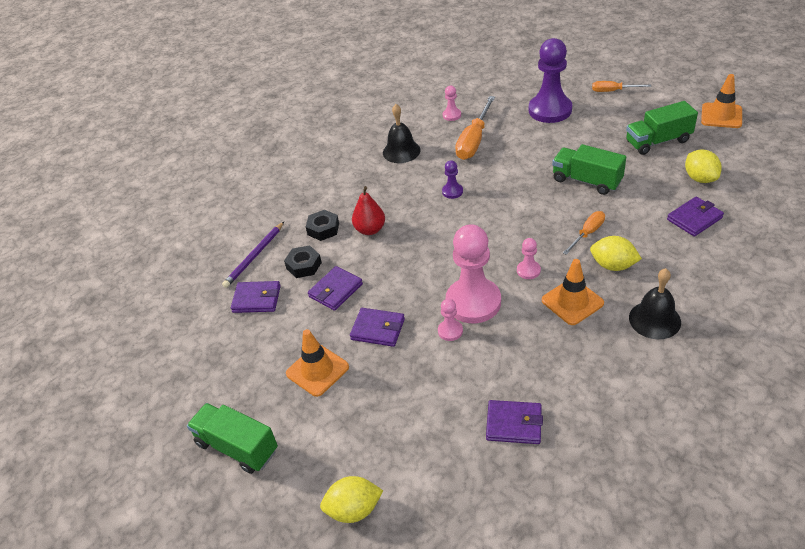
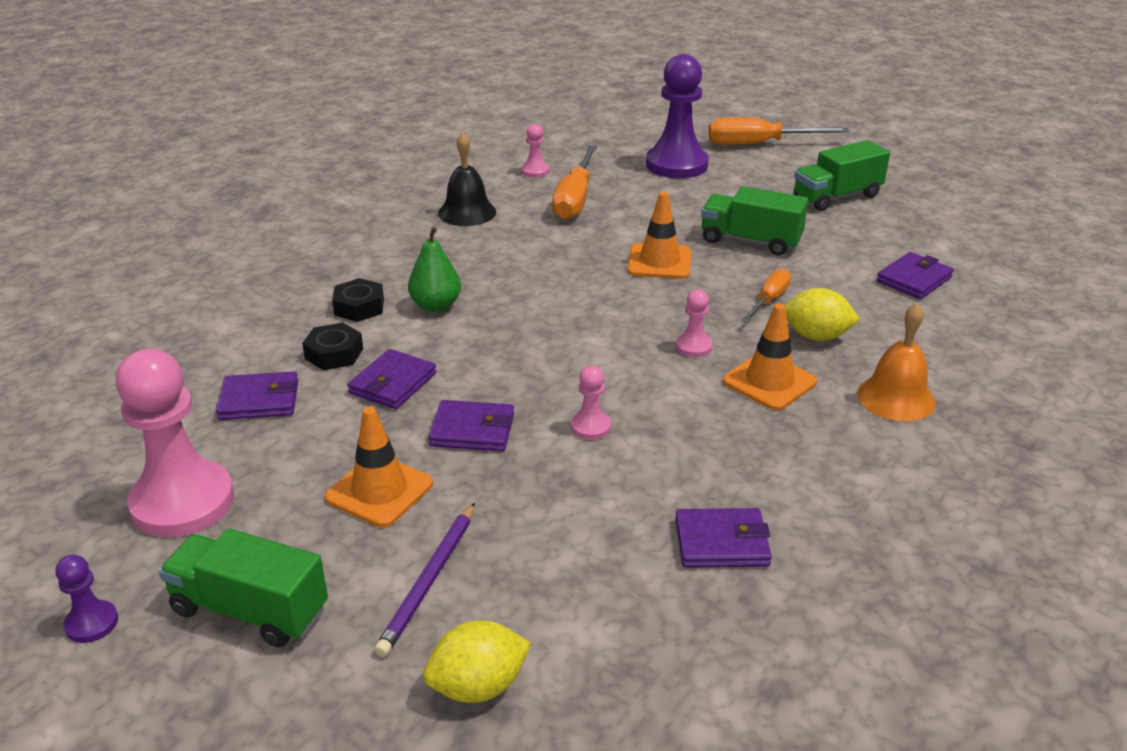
camera: 15 degrees left, 10 degrees down
(254, 256) = (248, 345): purple pencil -> purple pencil (429, 581)
(370, 230) = (436, 306): red pear -> green pear
(452, 191) = (555, 257): purple pawn -> purple pawn (91, 623)
(473, 302) = (618, 389): pink pawn -> pink pawn (183, 502)
(613, 91) = (759, 144): orange screwdriver -> orange screwdriver, size x1.73
(654, 320) = (896, 398): black bell -> orange bell
(700, 178) = (906, 235): yellow lemon -> none
(721, 116) = (912, 169): orange traffic cone -> orange traffic cone (659, 262)

